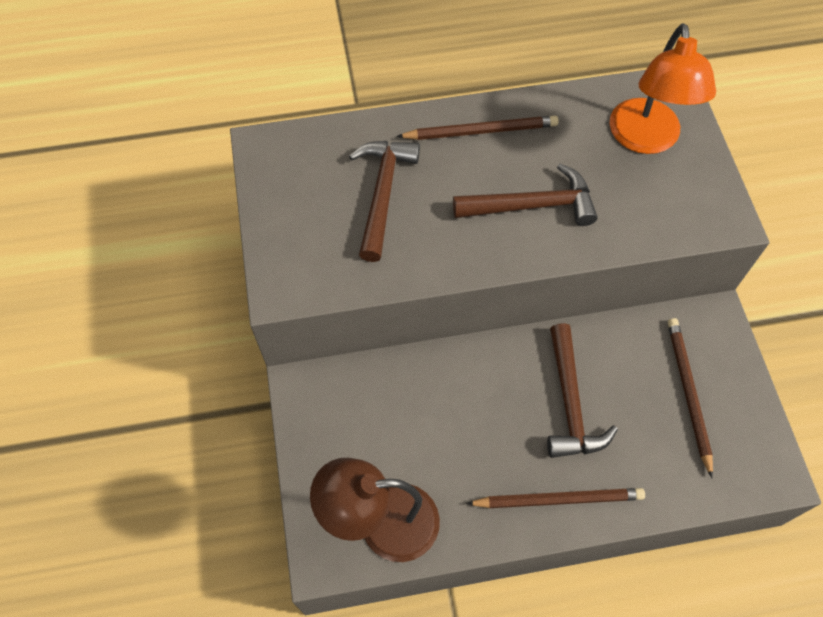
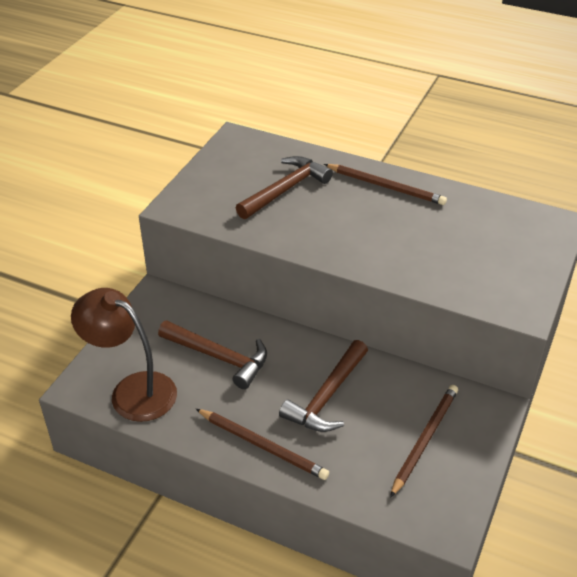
camera: 35 degrees right, 20 degrees down
(532, 205) = (380, 238): brown hammer -> brown hammer (219, 357)
(645, 139) = (505, 240): orange lamp -> none

